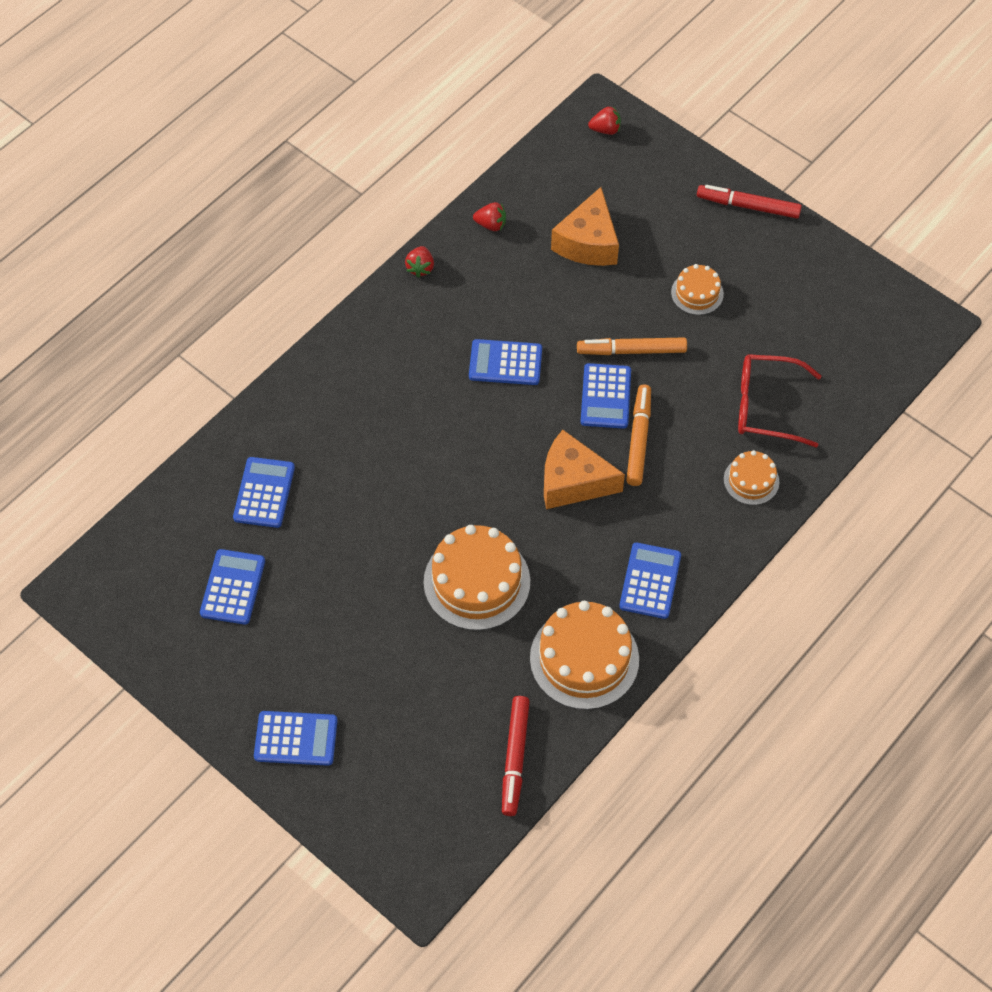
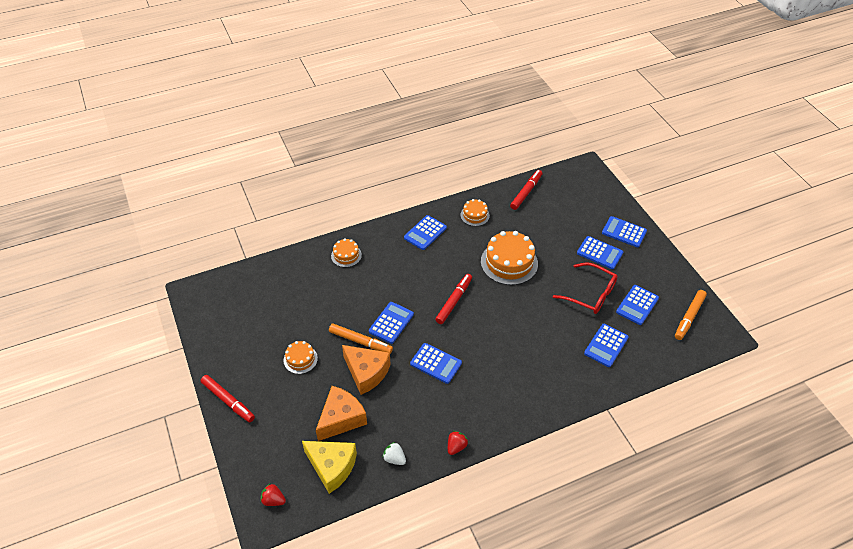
camera: 155 degrees left, 10 degrees down
(327, 670) = (599, 253): none -> blue calculator
(491, 225) = (394, 458): red strawberry -> white strawberry
(531, 471) = (454, 301): none -> red marker
(561, 186) = (332, 467): none -> yellow cheese
(573, 481) = (435, 288): orange cheese -> orange cheese (366, 373)
(584, 658) = (475, 215): orange cake -> orange cake, size x0.54
(638, 439) = (388, 295): orange marker -> orange marker (689, 317)
(766, 406) = (311, 285): red glasses -> red glasses (590, 294)

